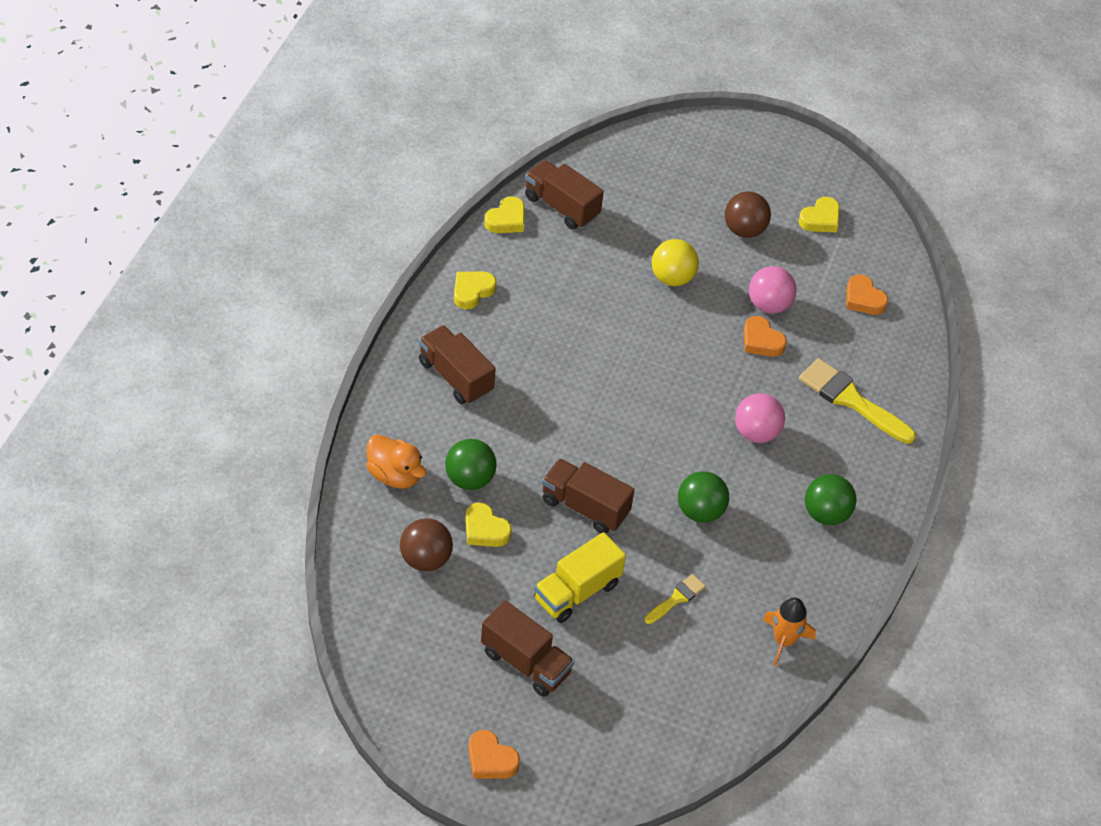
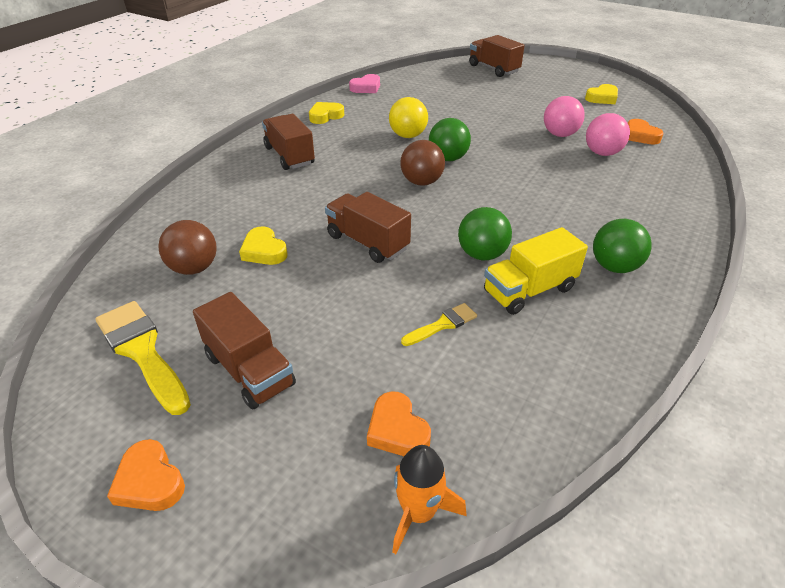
camera: 15 degrees right, 10 degrees down
(394, 475) = (203, 208): orange duck -> none
(469, 479) = (268, 215): green ball -> green ball (448, 158)
(506, 220) = (366, 88): yellow heart -> pink heart
(561, 207) = (408, 84): brown truck -> brown truck (493, 69)
(577, 591) = (335, 308): yellow truck -> yellow truck (529, 290)
(672, 278) = (482, 118): yellow ball -> yellow ball (408, 136)
(744, 230) = (542, 100): brown ball -> brown ball (421, 182)
(756, 433) = (544, 204): pink ball -> pink ball (602, 153)
(761, 341) = (552, 152): orange heart -> orange heart (397, 430)
(784, 641) = (566, 379): orange rocket -> orange rocket (418, 512)
(851, 400) = (634, 190): yellow brush -> yellow brush (142, 351)

